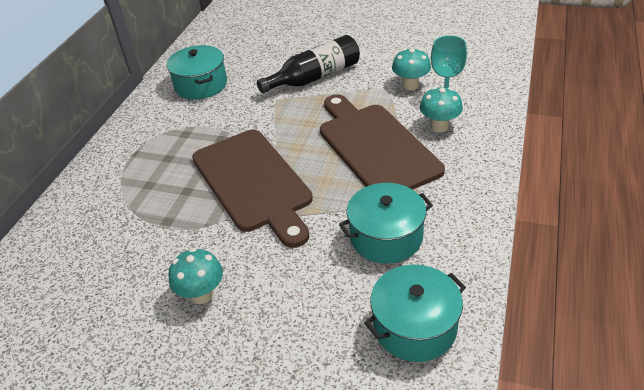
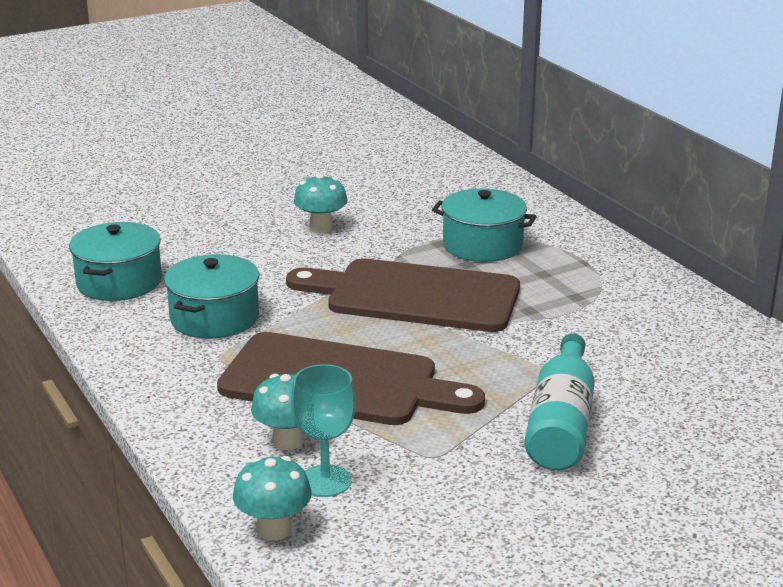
camera: 130 degrees right, 15 degrees down
(201, 85) = (682, 343): turquoise pot -> turquoise pot (482, 245)
(315, 77) = (561, 423): black bottle -> turquoise bottle
(410, 85) = (406, 479): turquoise mushroom -> turquoise mushroom (274, 529)

